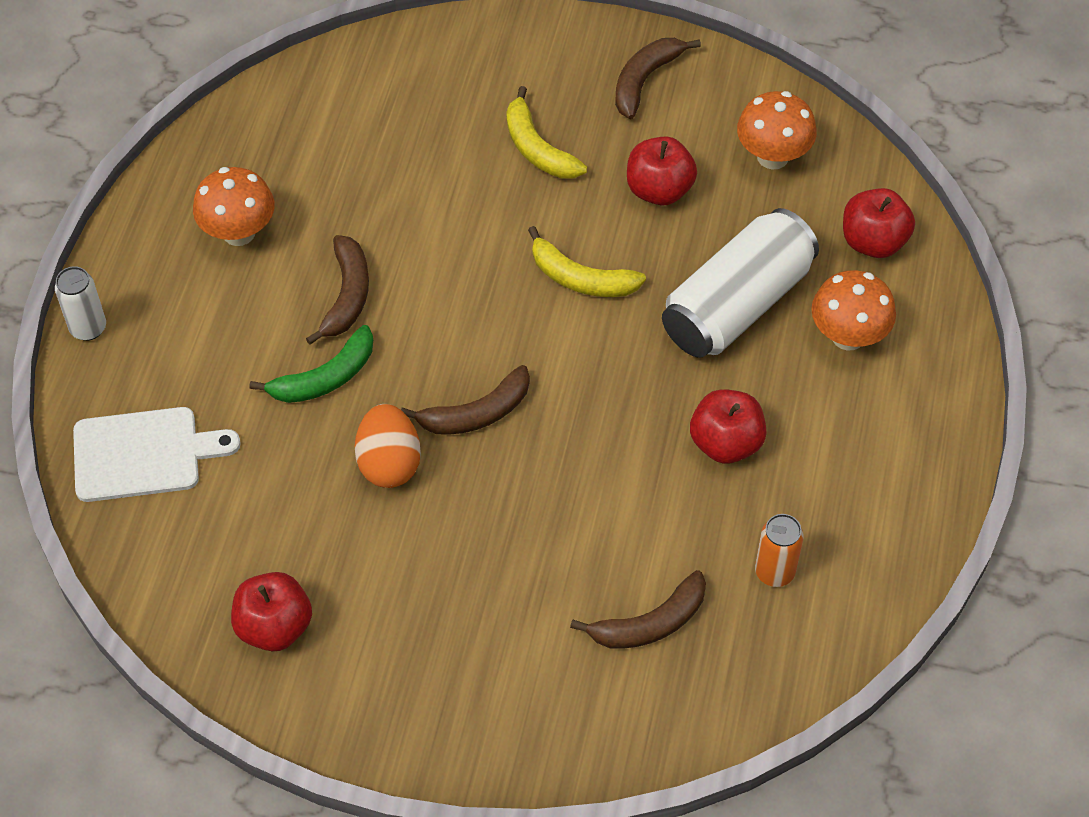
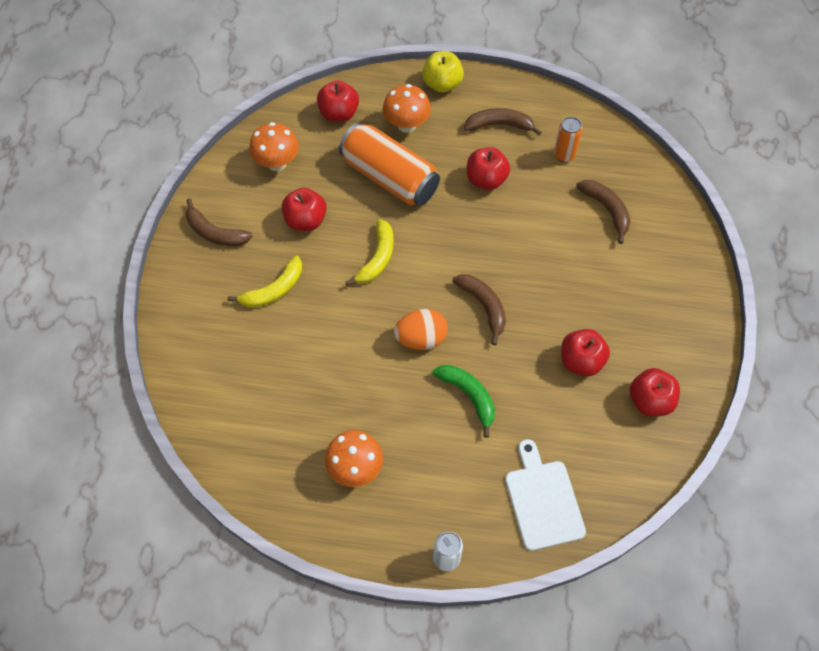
camera: 95 degrees left, 5 degrees up
(347, 296) = (403, 391): brown banana -> brown banana (499, 125)
(360, 537) = (581, 361): none -> red apple
(389, 463) = (526, 351): orange egg -> orange egg (421, 338)
(737, 304) = (389, 177): white can -> orange can
(941, 396) = (442, 84): none -> yellow apple

